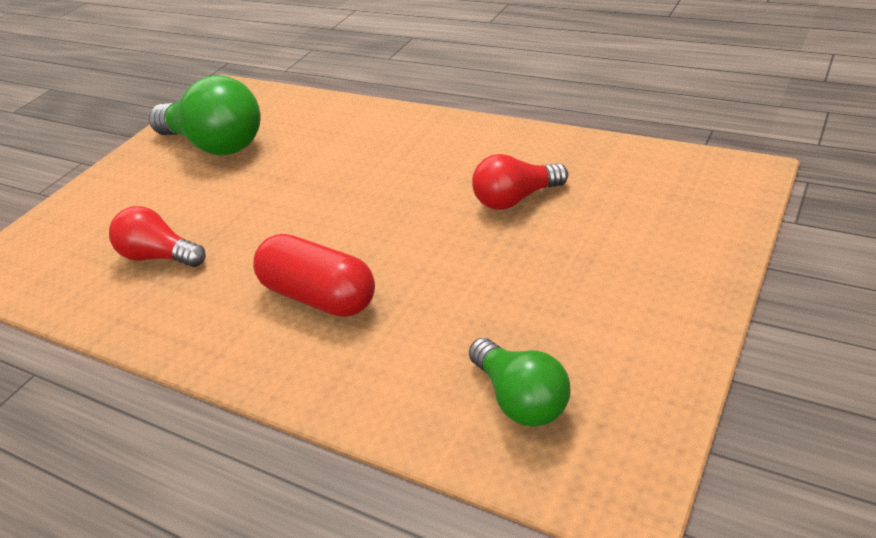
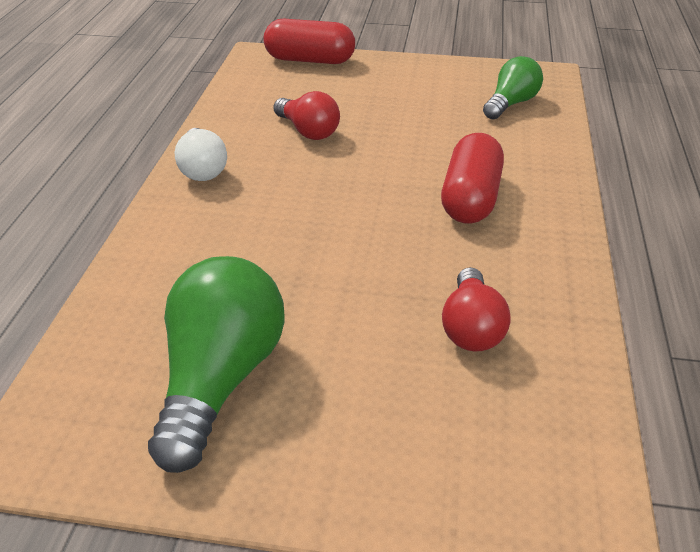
camera: 115 degrees left, 0 degrees up
(470, 135) = (202, 169): none -> white light bulb
(719, 214) = (310, 60): none -> red capsule

